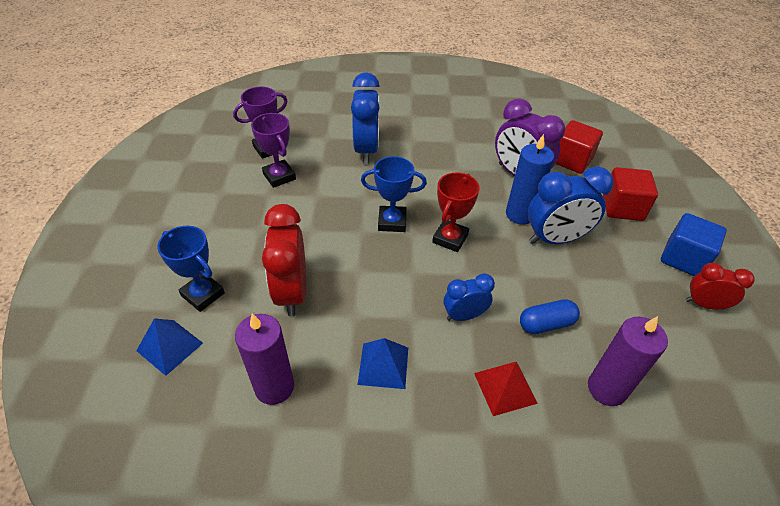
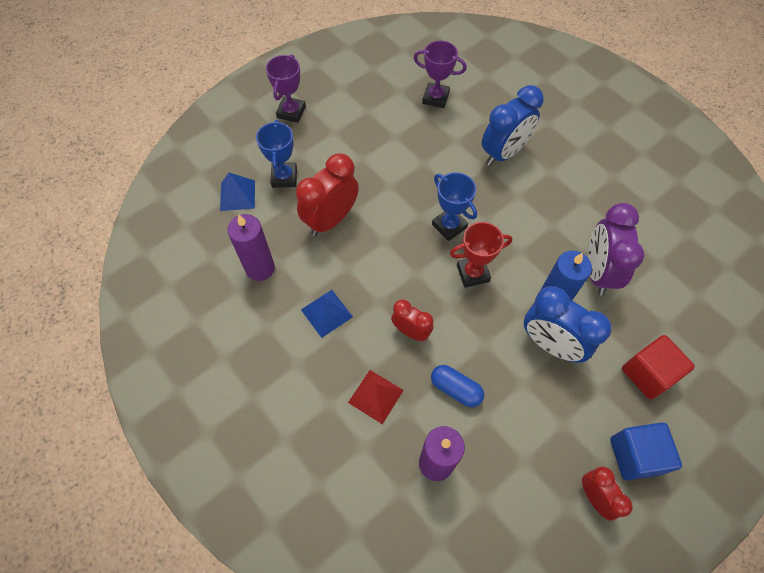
camera: 50 degrees right, 15 degrees up
(279, 176) = (417, 127): purple trophy -> purple trophy (291, 112)
(464, 315) = (411, 331): blue clock -> red clock
(571, 160) = (666, 299): red cube -> none

